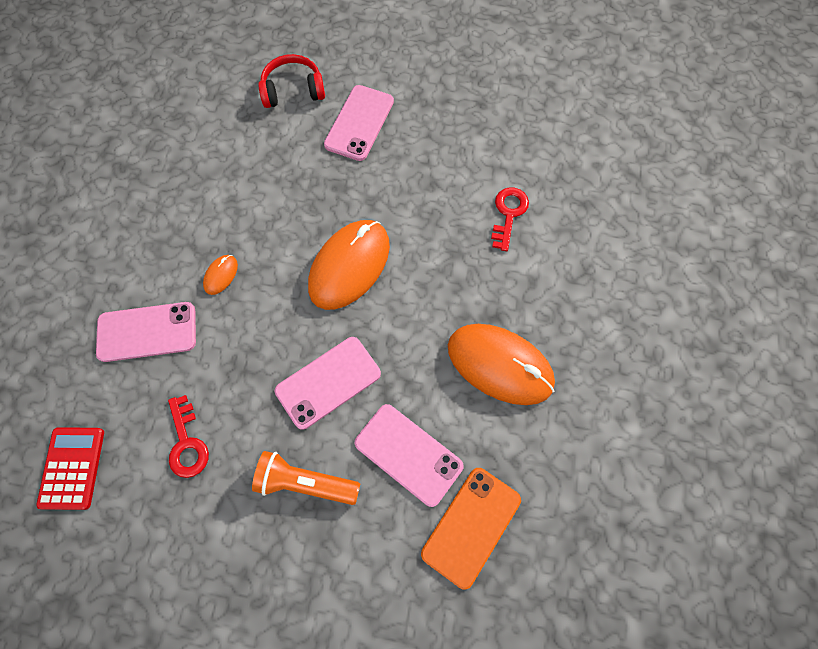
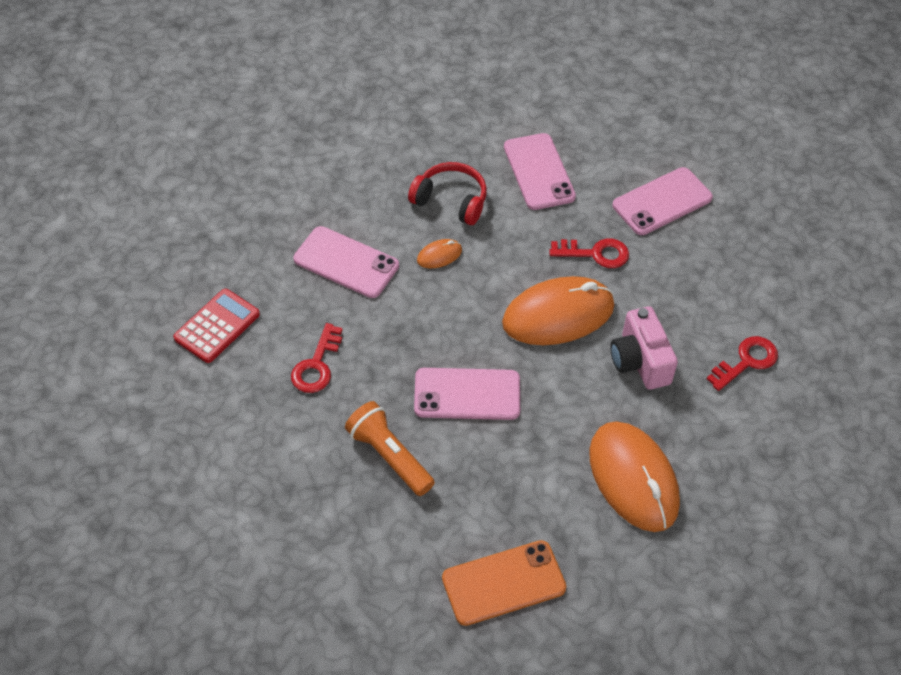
camera: 35 degrees right, 15 degrees down
(293, 90) = (620, 139): red headphones -> red headphones (451, 200)
(341, 196) = (595, 253): none -> red key
(408, 454) = (493, 493): pink phone -> pink phone (539, 172)
(436, 264) = (640, 361): none -> pink camera

